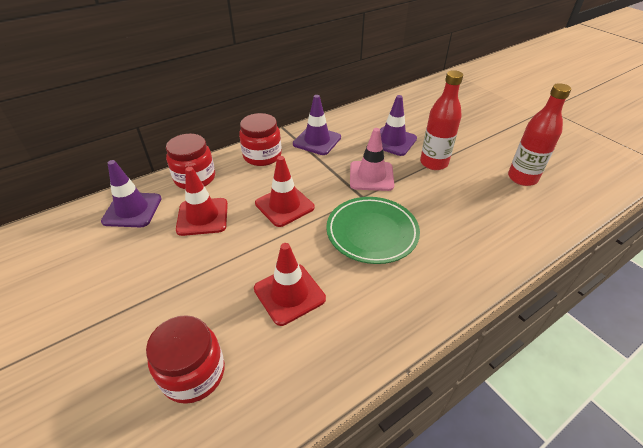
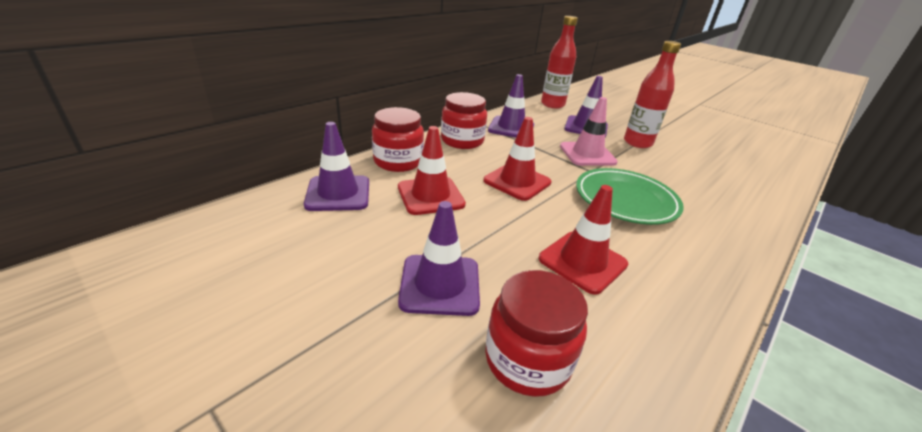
camera: 15 degrees left, 10 degrees down
(165, 303) = (440, 284): none -> purple traffic cone
(522, 178) = (724, 152): red bottle -> red bottle (552, 104)

